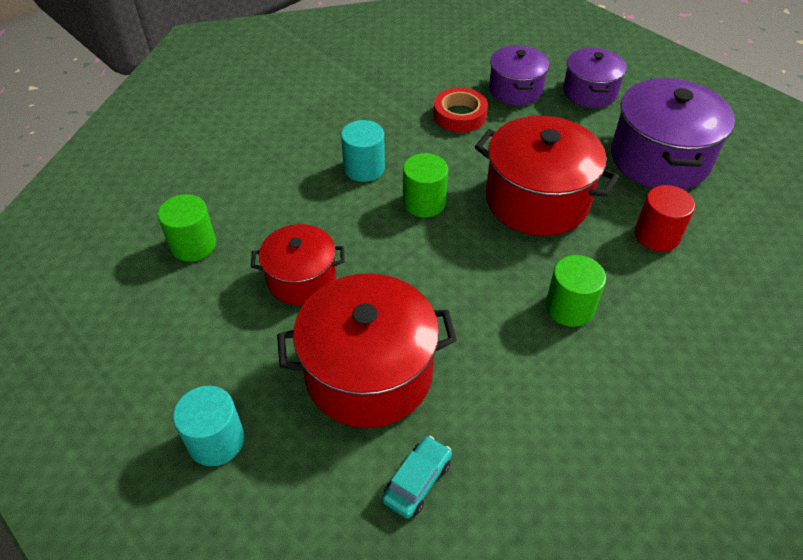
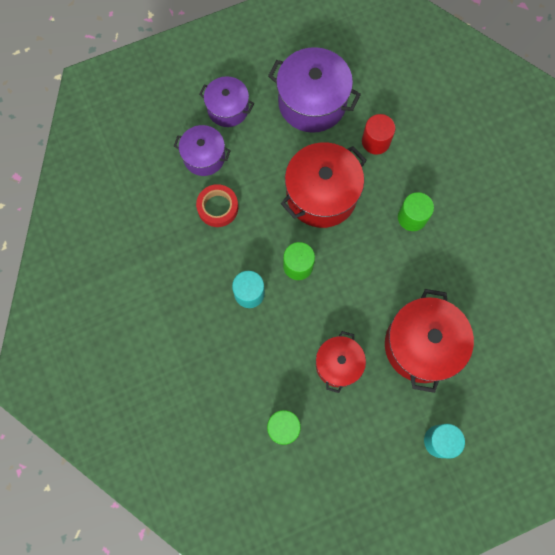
camera: 70 degrees left, 25 degrees up
(417, 481) = (493, 342): turquoise car -> none

